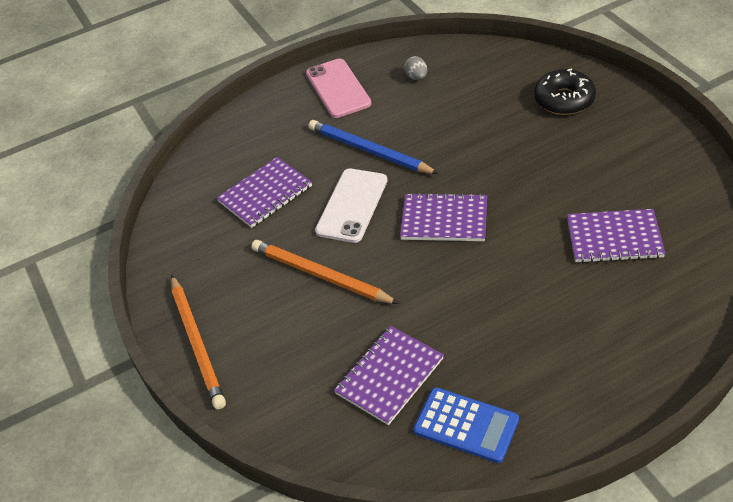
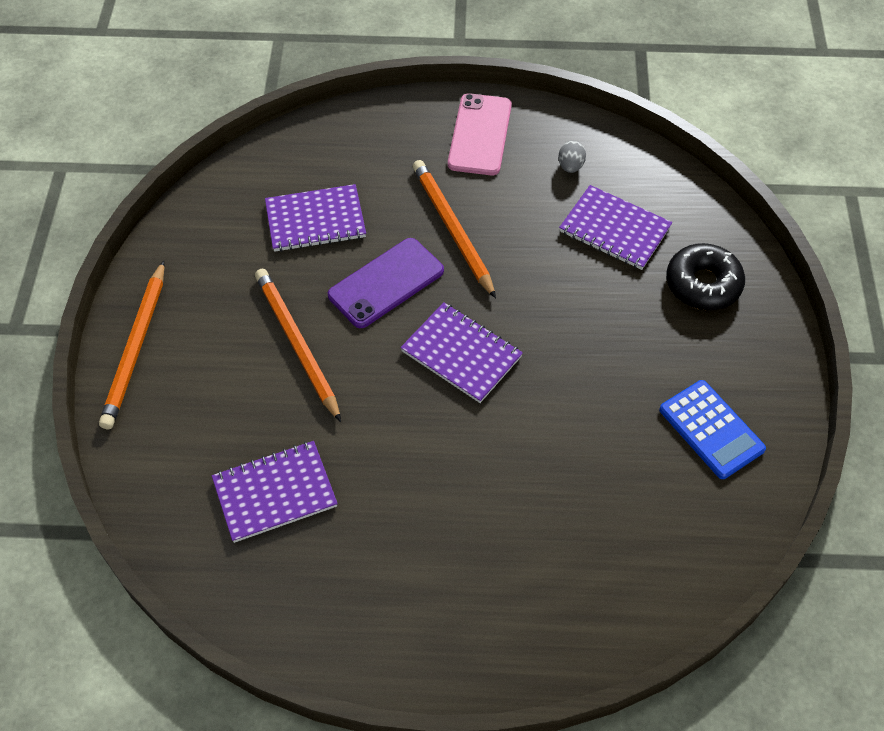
camera: 25 degrees right, 10 degrees up
(352, 205) = (386, 283): white phone -> purple phone
(369, 151) = (452, 229): blue pencil -> orange pencil
(466, 425) = (302, 589): blue calculator -> blue calculator (711, 429)
(614, 238) = (613, 481): purple notebook -> purple notebook (614, 229)

